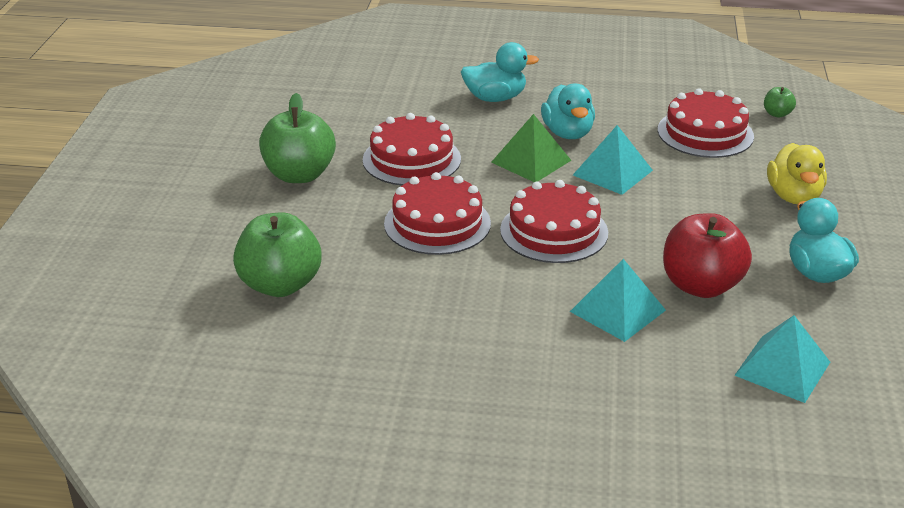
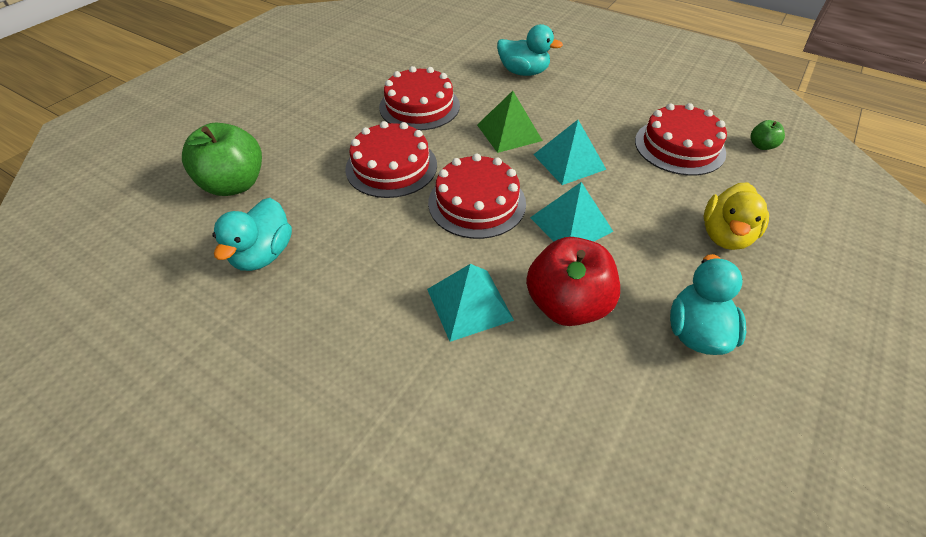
camera: 25 degrees right, 15 degrees up
(299, 175) = (331, 97): green apple -> none
(567, 133) = (558, 116): turquoise duck -> turquoise duck (263, 254)
(782, 368) = (583, 441): turquoise pyramid -> turquoise pyramid (571, 224)

